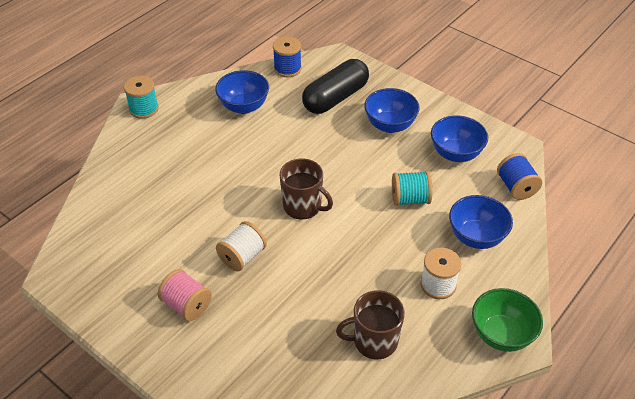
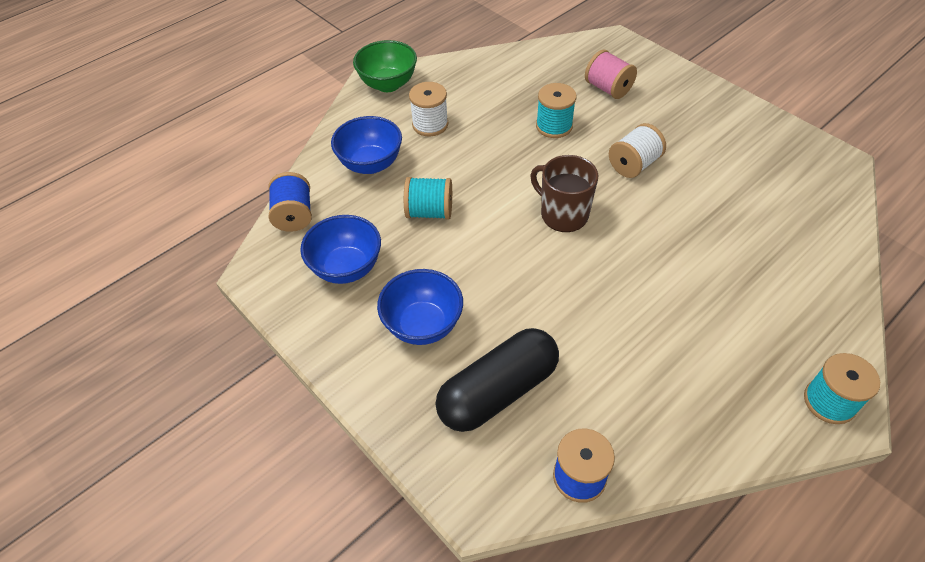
camera: 170 degrees left, 5 degrees up
(187, 305) = (686, 126): pink spool -> pink spool (608, 88)
(244, 107) = (655, 388): blue bowl -> none
(316, 293) = (554, 126): none -> turquoise spool
(374, 341) = (504, 87): brown mug -> none

